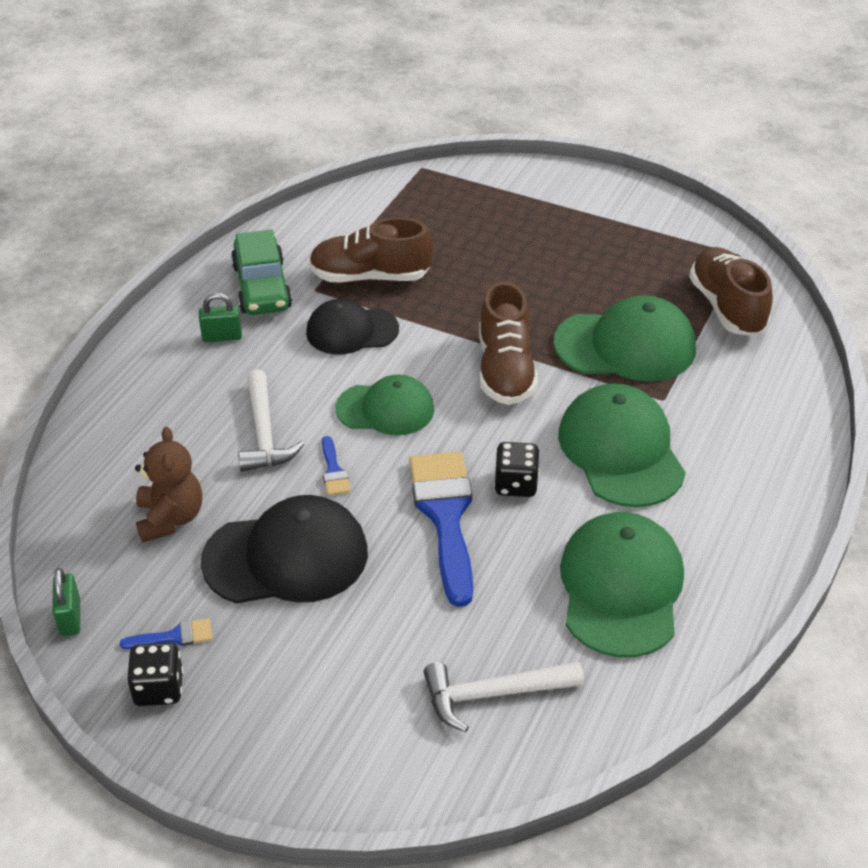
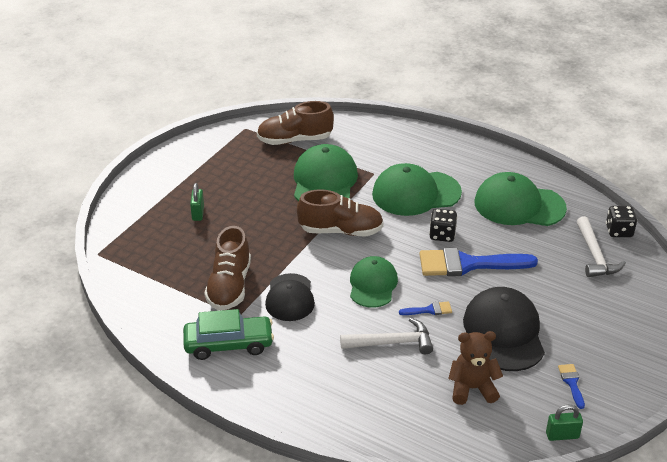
camera: 85 degrees left, 5 degrees down
(159, 688) = (611, 388): black dice -> black dice (619, 231)
(222, 337) = (285, 366): green padlock -> green padlock (198, 213)

